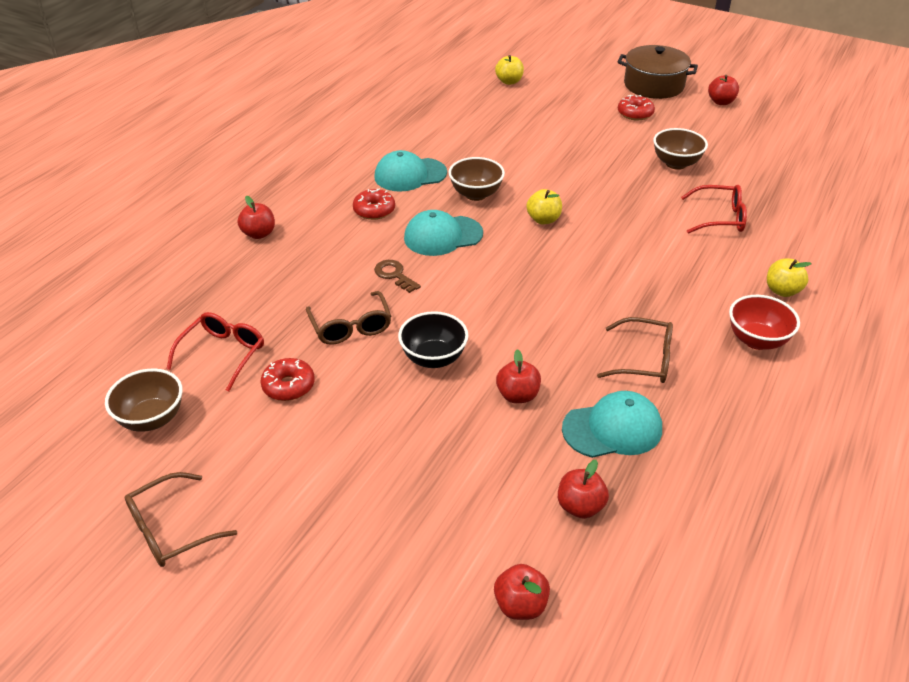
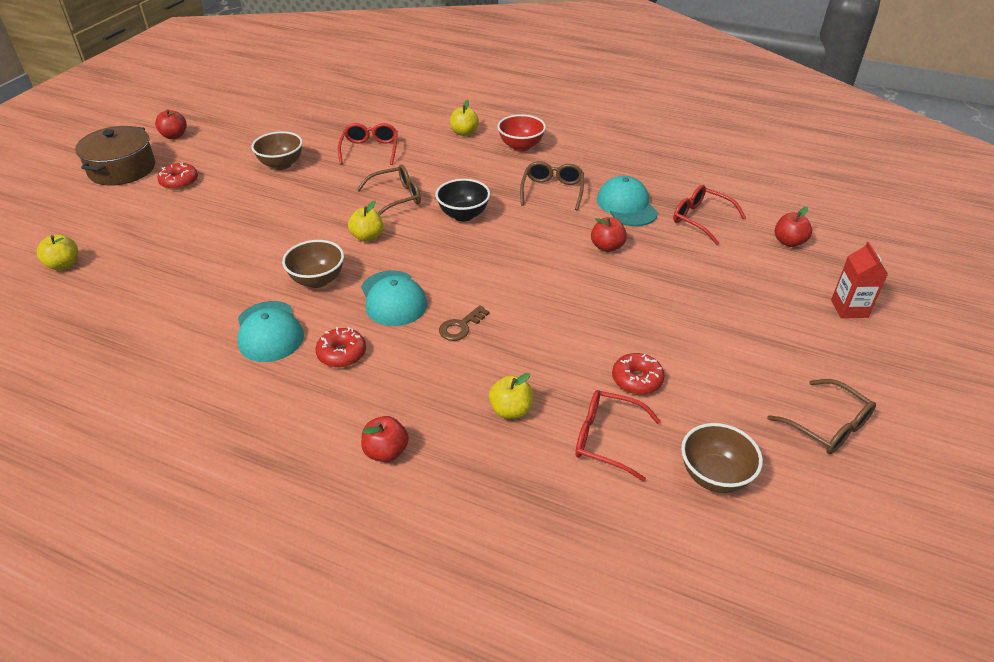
camera: 95 degrees left, 0 degrees up
(278, 299) = (511, 410): none -> yellow apple
(350, 326) = (544, 348): brown glasses -> brown glasses (396, 198)
(356, 630) = (849, 308): none -> red carton
(433, 358) = (576, 292): black bowl -> black bowl (463, 215)
(580, 506) = (701, 219): red apple -> red glasses

